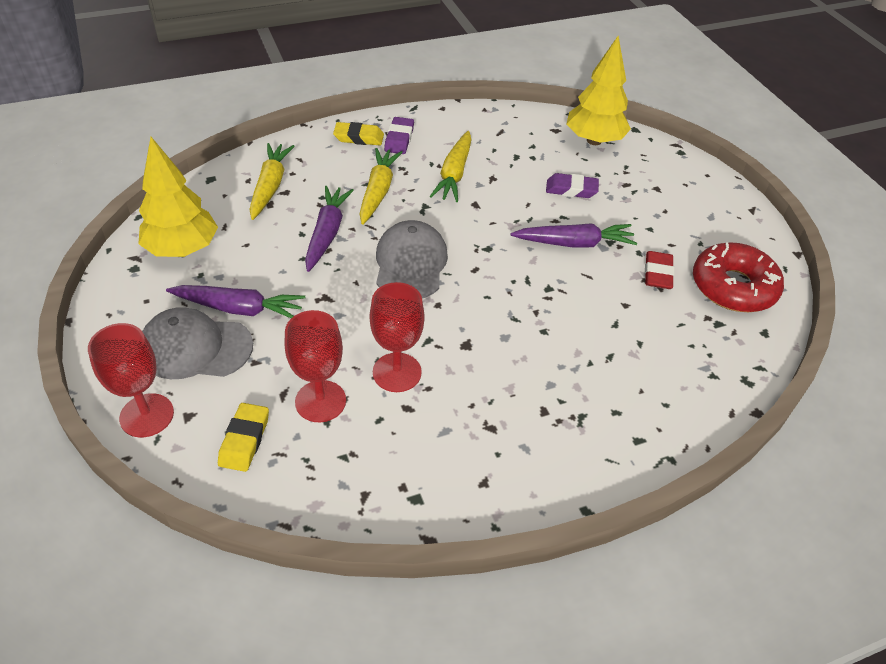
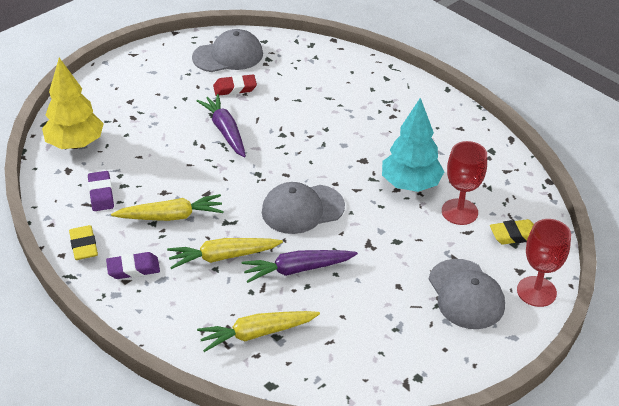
camera: 110 degrees left, 5 degrees down
(182, 249) = (375, 355): yellow tree -> none
(239, 309) = (413, 287): purple carrot -> none
(359, 138) = (145, 299): yellow eraser -> yellow eraser (84, 246)
(397, 372) = (410, 184): red goblet -> turquoise tree
(571, 189) = (156, 144): purple eraser -> purple eraser (101, 194)
(733, 287) = (228, 56): red donut -> grey cap

